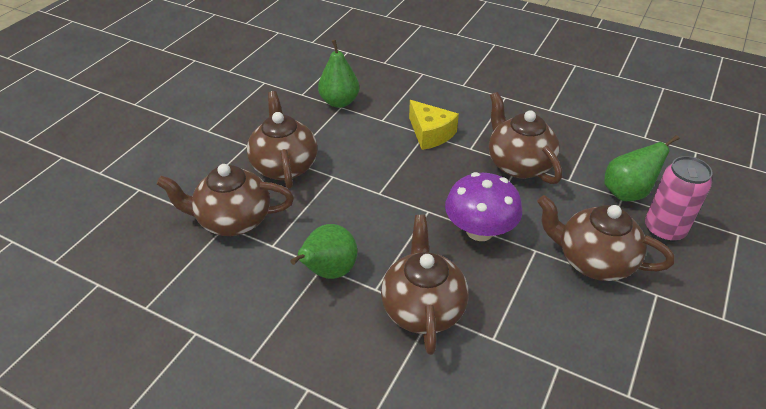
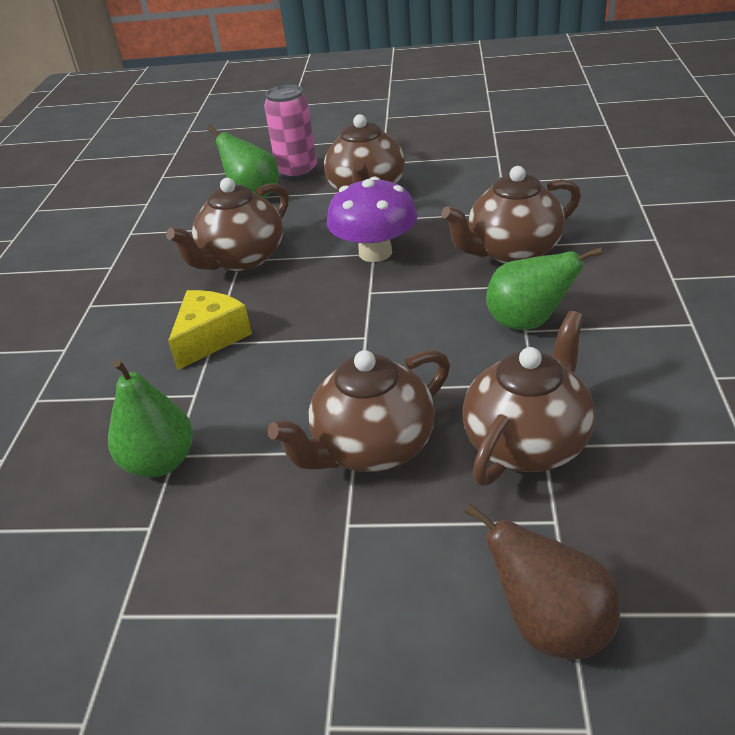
camera: 110 degrees left, 5 degrees down
(141, 181) = (550, 626): none -> brown pear
(233, 220) = (528, 442): brown teapot -> brown teapot turned 120 degrees counterclockwise

